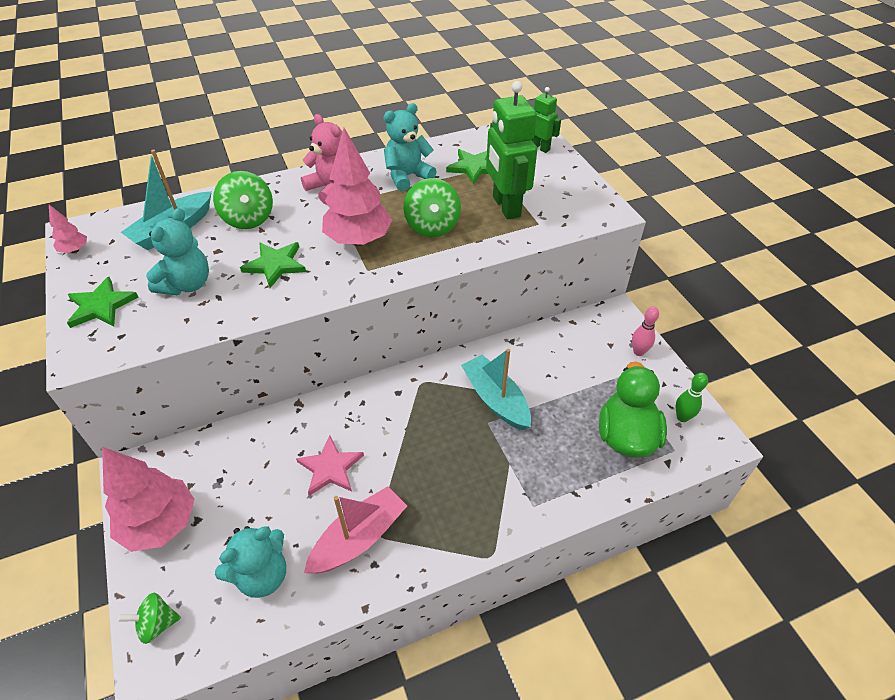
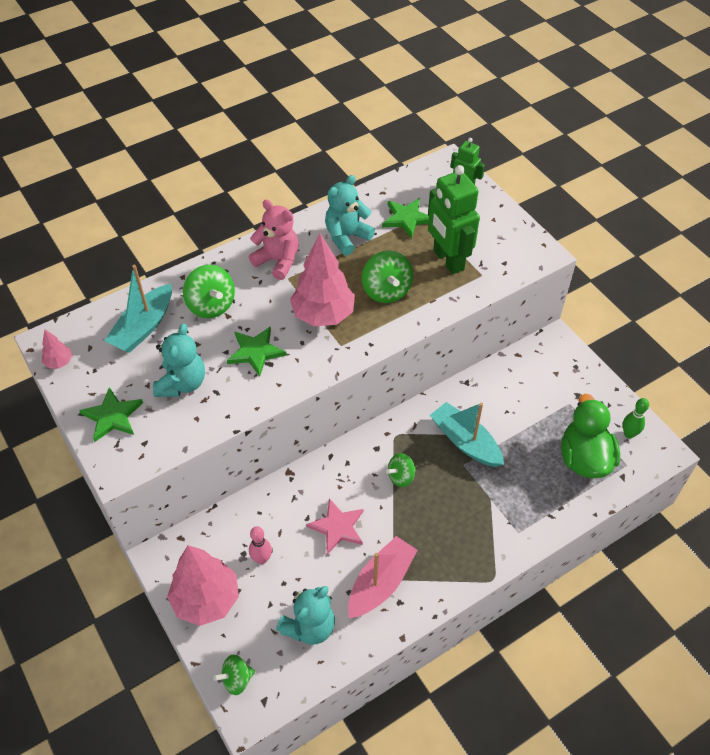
camera: 10 degrees left, 5 degrees up
(415, 425) = (401, 476): none -> green spinning top
(638, 352) = (582, 377): pink bowling pin -> pink bowling pin (262, 559)

